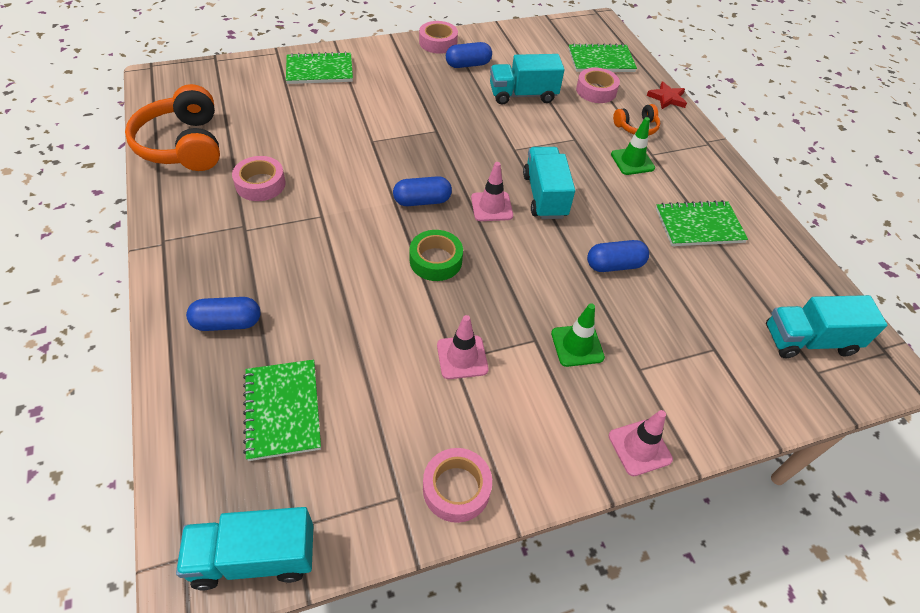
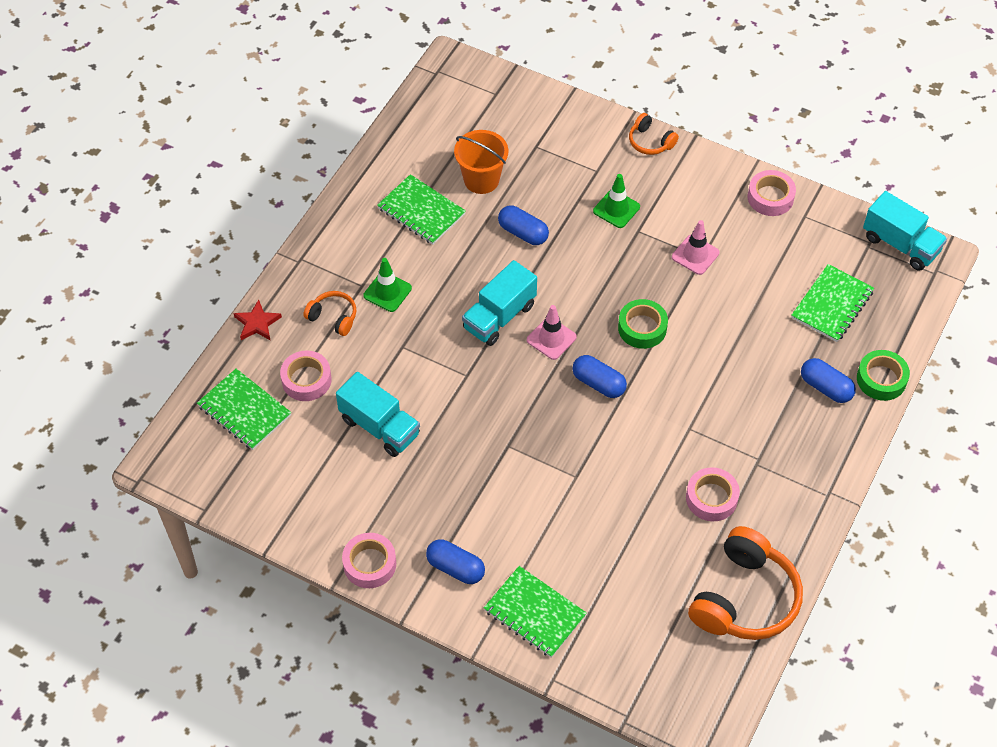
camera: 130 degrees left, 5 degrees up
(174, 369) = (881, 379): none -> green tape
(468, 64) = (379, 506): blue capsule -> blue capsule (455, 568)
(639, 447) = (650, 142): pink traffic cone -> orange headphones
(703, 283) = (481, 180): none -> orange bucket
(808, 340) = (472, 108): turquoise truck -> none

